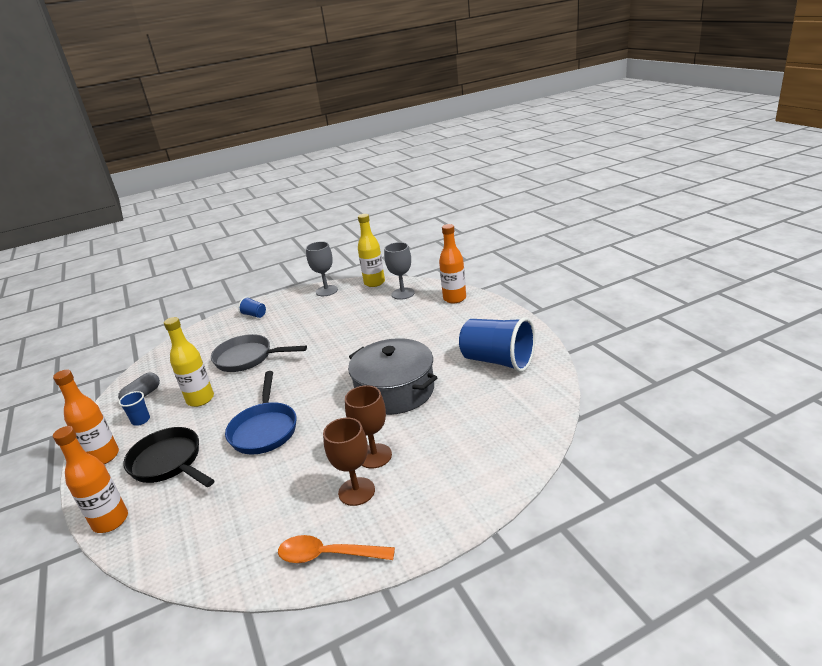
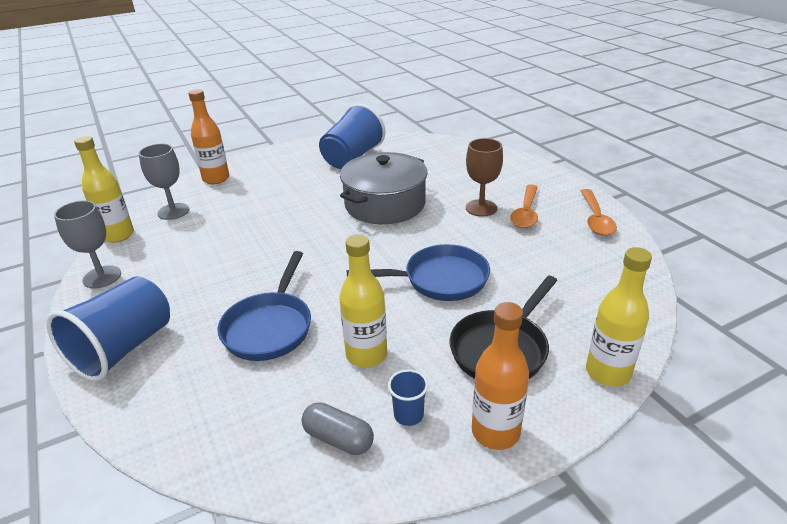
camera: 95 degrees left, 5 degrees up
(110, 521) = (607, 372): orange bottle -> yellow bottle
(247, 358) = (270, 327): grey pan -> blue pan
(254, 315) = (123, 348): blue cup -> blue cup, size x2.27
(356, 491) = (526, 213): brown goblet -> orange spoon

